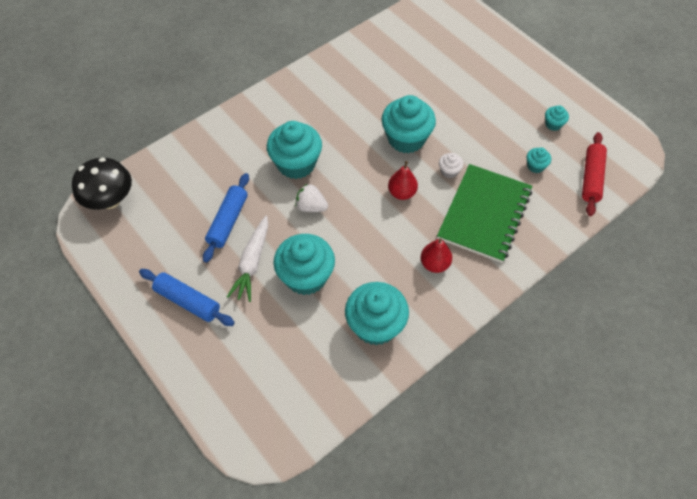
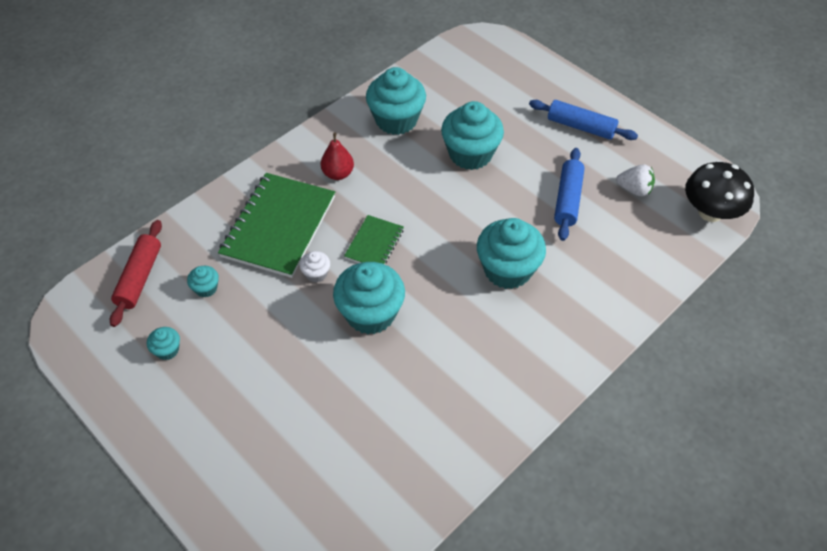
camera: 175 degrees right, 5 degrees down
(252, 263) = (528, 162): white carrot -> none
(311, 207) = (478, 221): white strawberry -> white strawberry (634, 189)
(402, 193) = (374, 244): red pear -> green notebook

